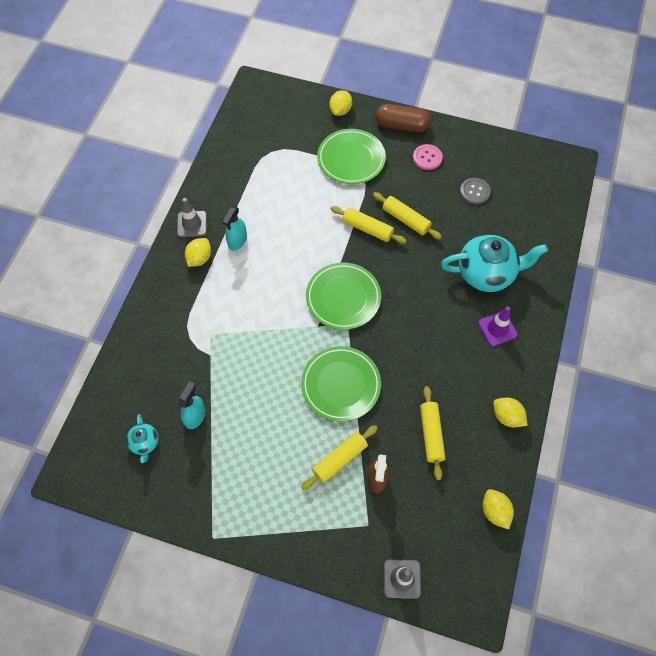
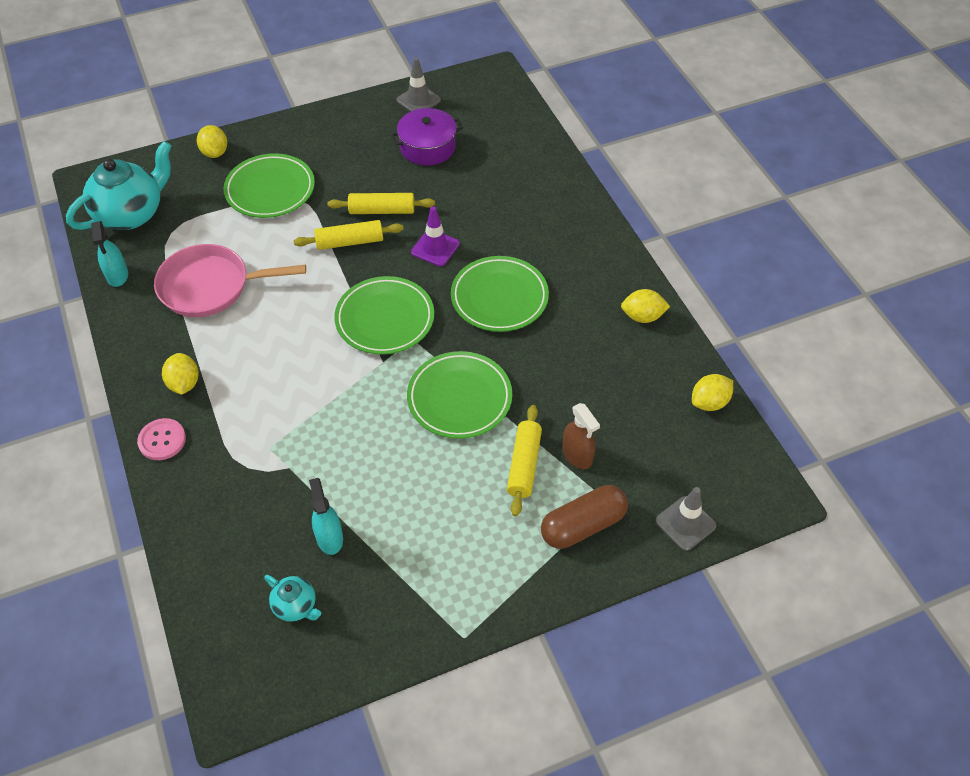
camera: 40 degrees left, 10 degrees down
(192, 224) = (141, 356): grey traffic cone -> grey traffic cone (418, 100)
(237, 241) = (213, 339): turquoise spray bottle -> turquoise spray bottle (117, 275)
(264, 204) = (210, 286): none -> pink pan
(402, 125) = (296, 130): brown capsule -> brown capsule (583, 525)
(425, 334) = (499, 297): none -> green plate
(427, 158) = (351, 144): pink button -> pink button (162, 440)
(431, 434) = (590, 379): yellow rolling pin -> none
(475, 192) = (427, 147): grey button -> purple pot
(486, 273) = (506, 209): turquoise teapot -> turquoise teapot (131, 214)
(495, 511) = (709, 402): yellow lemon -> yellow lemon turned 60 degrees counterclockwise
(497, 329) = (562, 249): purple traffic cone -> purple traffic cone (435, 248)

